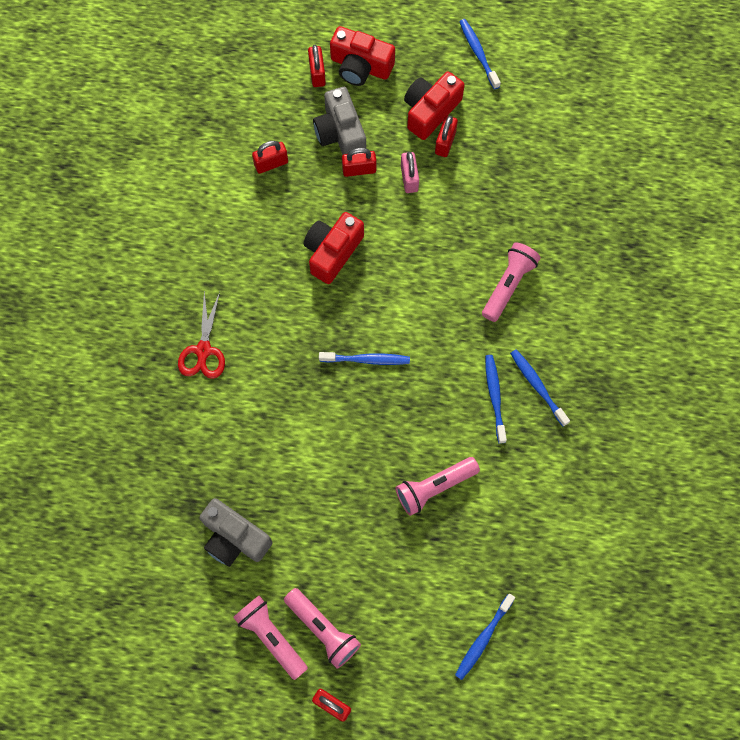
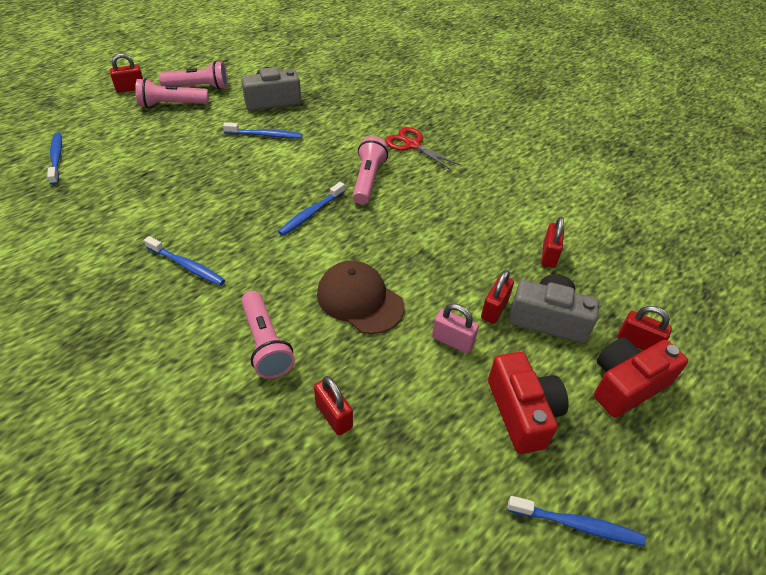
camera: 125 degrees right, 25 degrees down
(332, 252) = (425, 246): red camera -> none
(423, 257) = (360, 300): none -> brown cap
(434, 487) = (175, 193): pink flashlight -> pink flashlight (368, 180)
(445, 142) = (470, 399): red padlock -> red padlock (333, 415)
(537, 386) = (157, 299): blue toothbrush -> blue toothbrush (265, 135)

